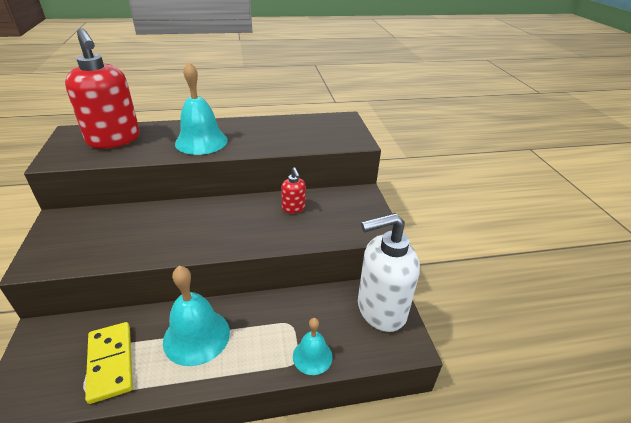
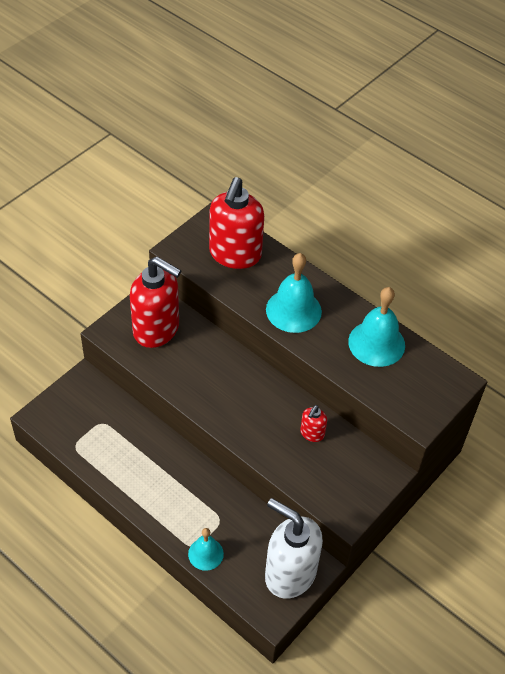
camera: 50 degrees right, 15 degrees up
(87, 233) = (157, 329): none -> red soap dispenser
(111, 362) = (101, 440): yellow domino -> none
(196, 336) = (159, 469): turquoise bell -> turquoise bell (376, 343)

